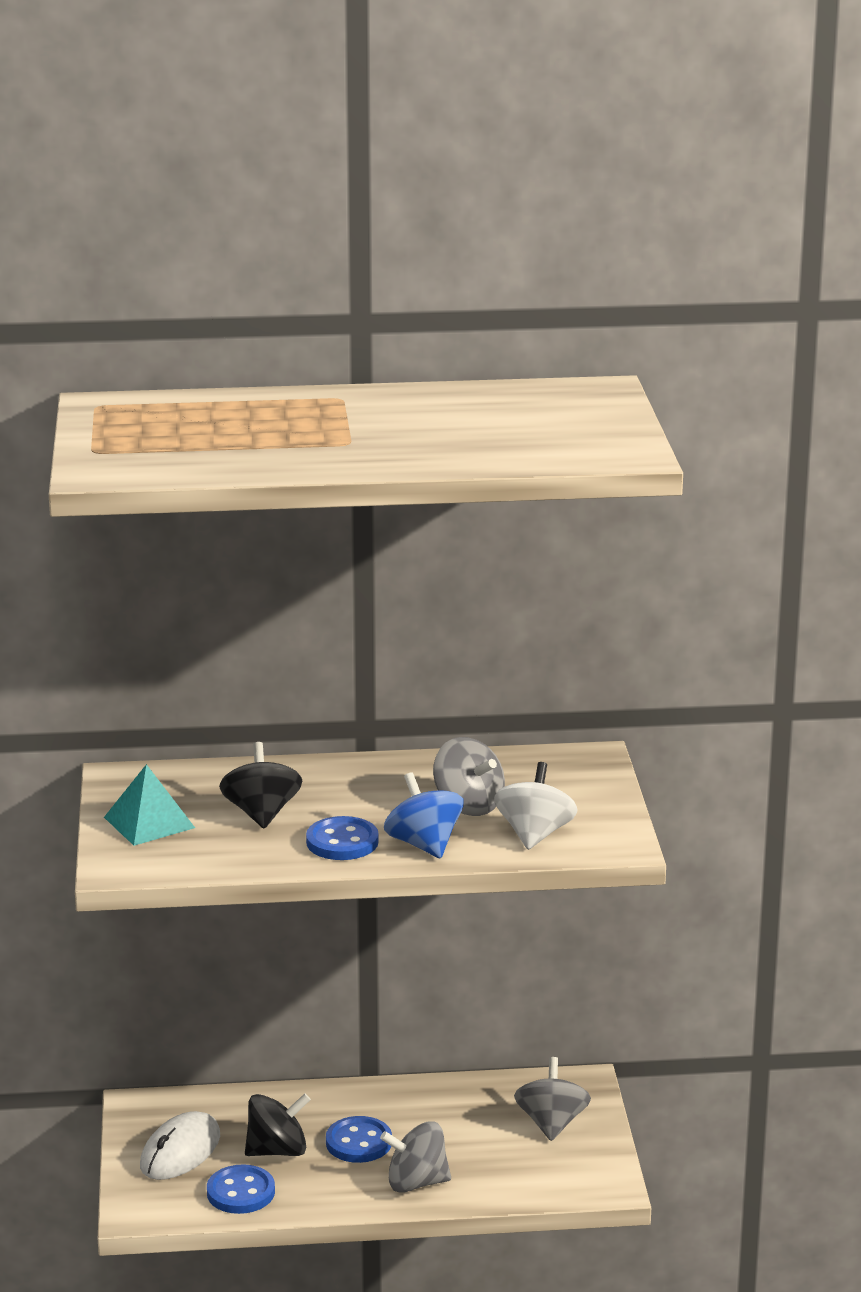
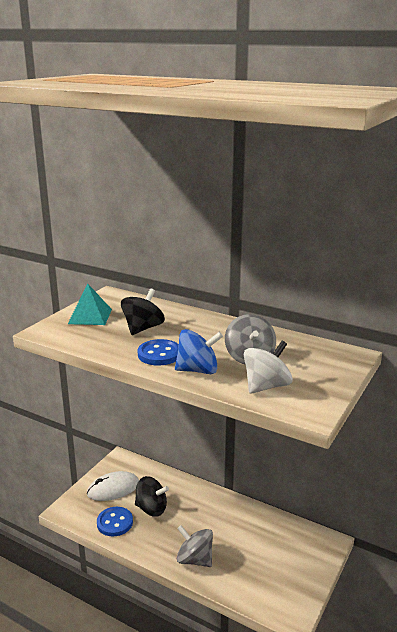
camera: 35 degrees right, 0 degrees up
(358, 1142) = (190, 522): blue button -> none
(424, 844) = (198, 370): blue spinning top -> blue spinning top turned 75 degrees clockwise
(551, 1123) = (292, 558): grey spinning top -> none

